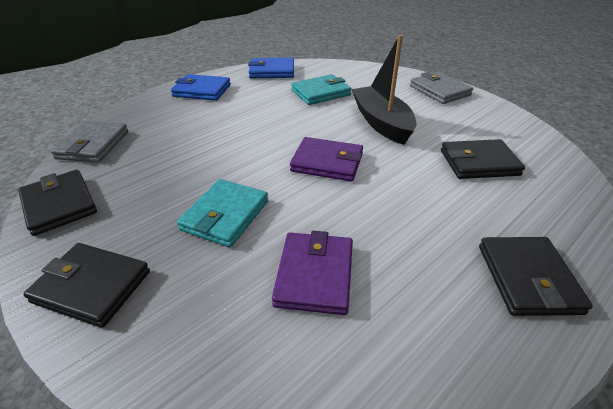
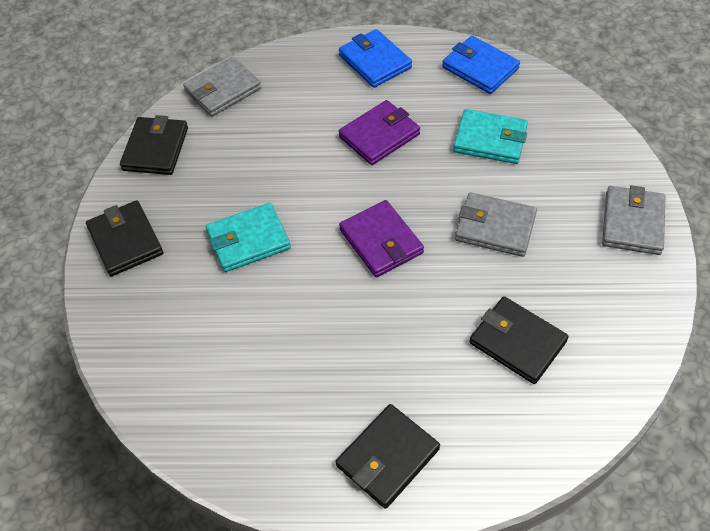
camera: 45 degrees right, 15 degrees up
(315, 275) = (253, 336): purple wallet -> purple wallet (379, 135)
(381, 123) = (495, 227): black boat -> grey wallet

